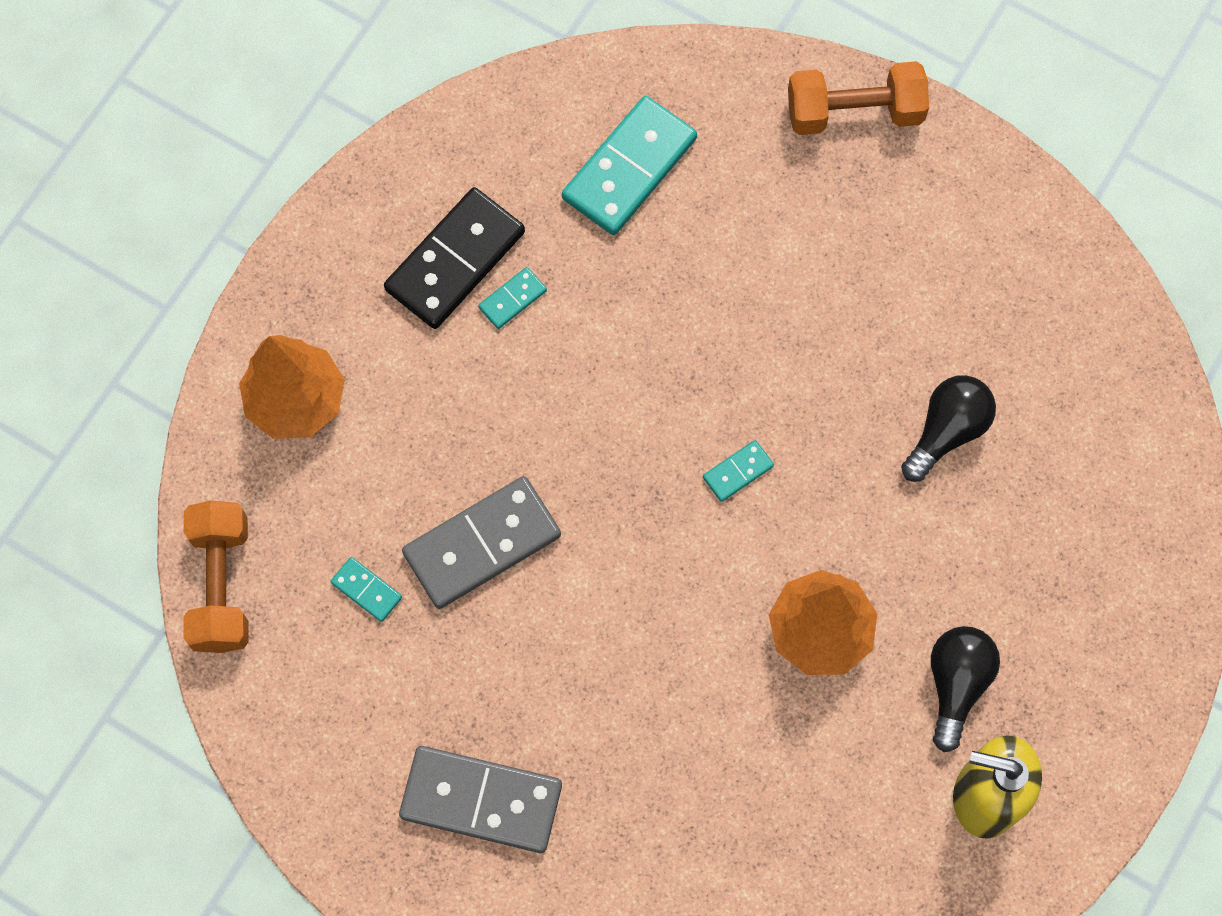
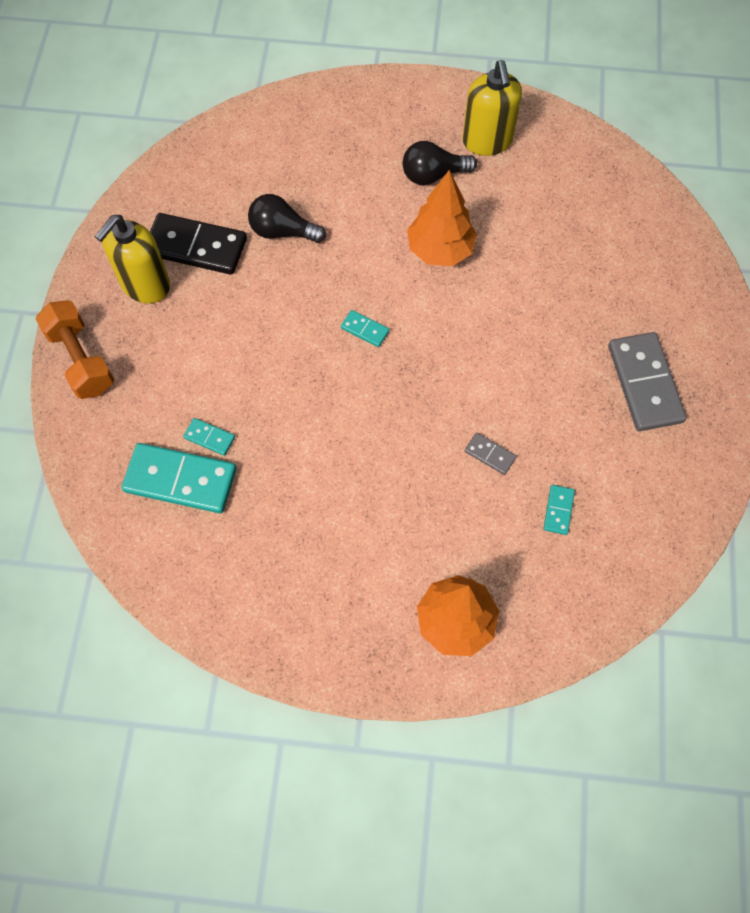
camera: 115 degrees left, 5 degrees down
(221, 585) = (608, 605): orange dumbbell -> none
(455, 261) = (301, 563): black domino -> black domino (196, 246)
(482, 544) = (490, 454): grey domino -> grey domino, size x0.46
(512, 299) = (312, 512): turquoise domino -> turquoise domino (209, 438)
(936, 224) = (145, 285): none -> yellow soap dispenser

